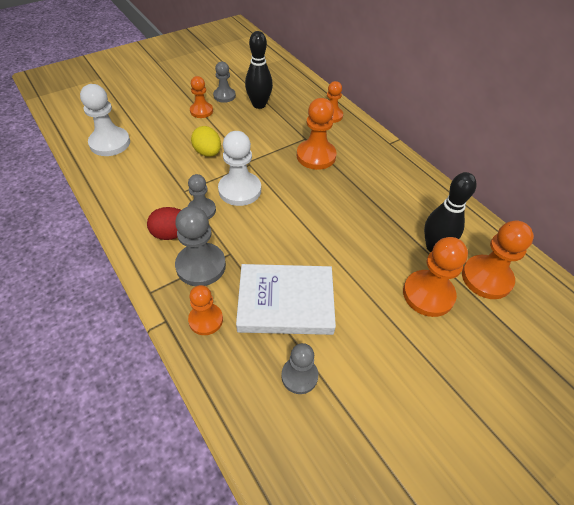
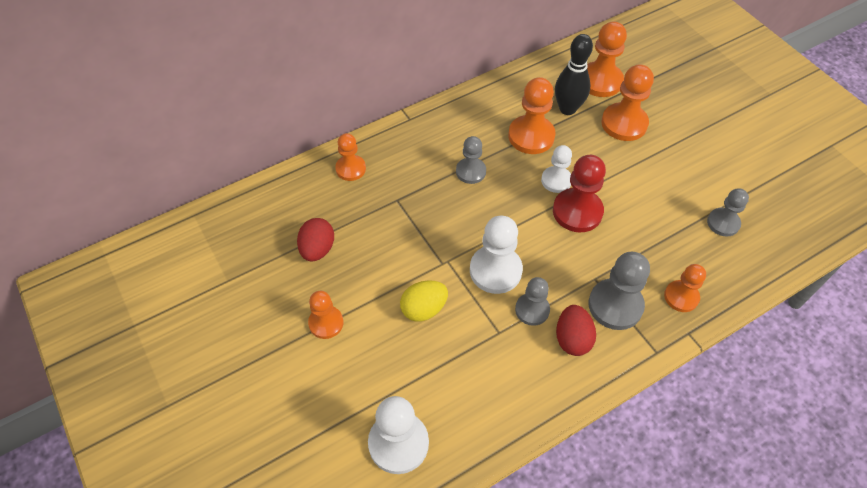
camera: 85 degrees left, 5 degrees up
(224, 96) = (289, 294): grey pawn -> grey pawn (471, 171)
(259, 105) = (317, 249): black bowling pin -> red egg
(285, 302) = (649, 230): white book -> none
(303, 246) = (577, 211): none -> red pawn
(316, 156) = (432, 191): orange pawn -> orange pawn (531, 136)
(339, 233) = (556, 180): none -> white pawn

